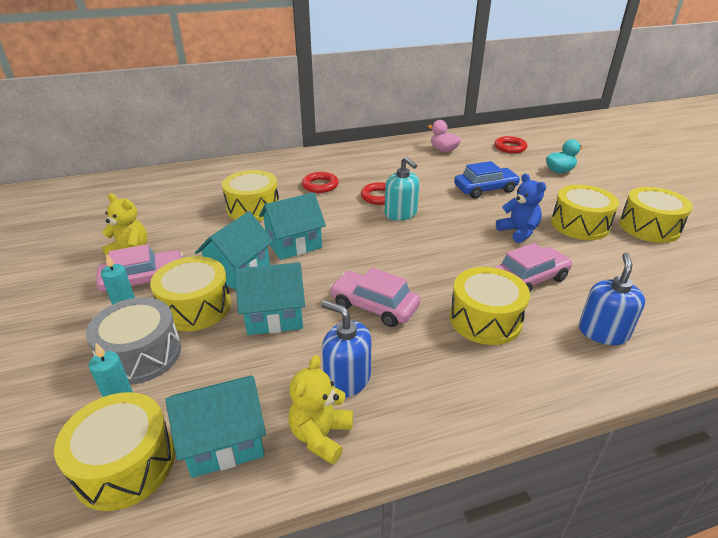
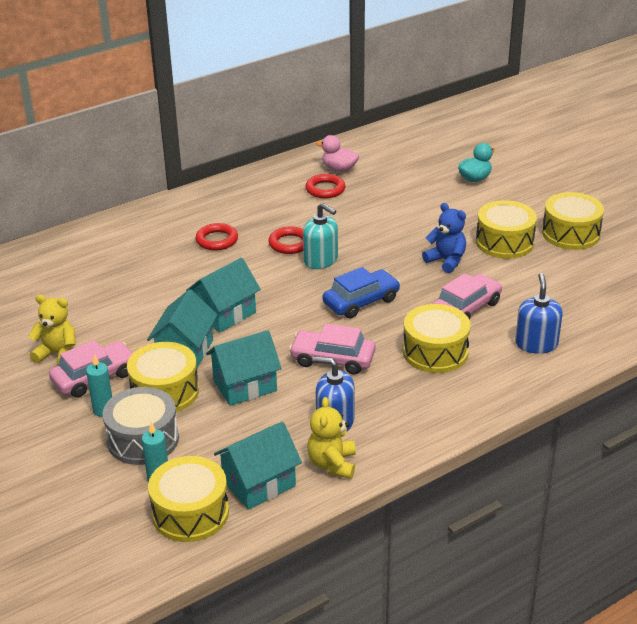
camera: 15 degrees left, 0 degrees up
(253, 208) = (156, 281): yellow drum -> none
(485, 189) = (401, 215): blue car -> blue car (361, 301)
(510, 147) = (414, 153): red ring -> red ring (325, 189)

